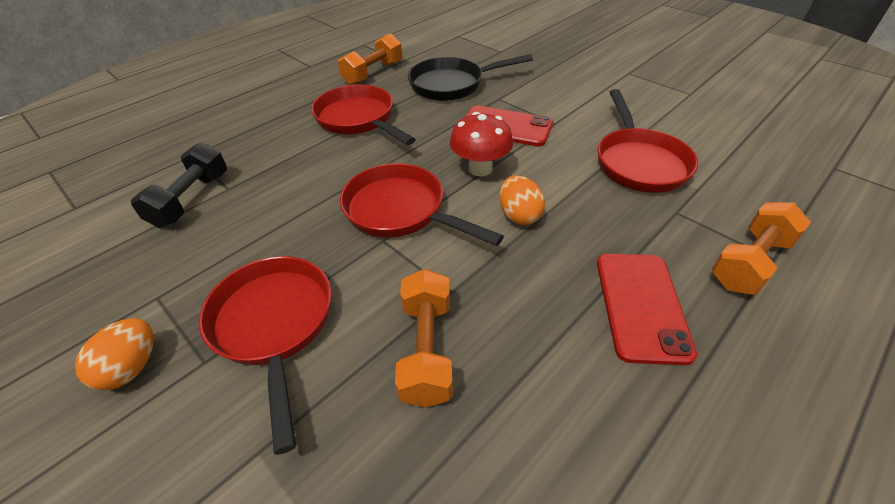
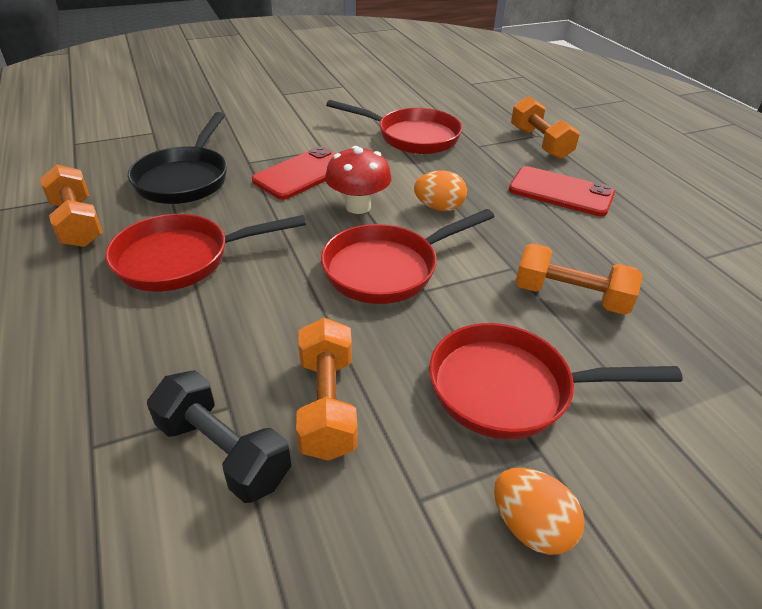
camera: 70 degrees left, 5 degrees down
(237, 228) = (327, 404): none -> orange dumbbell

